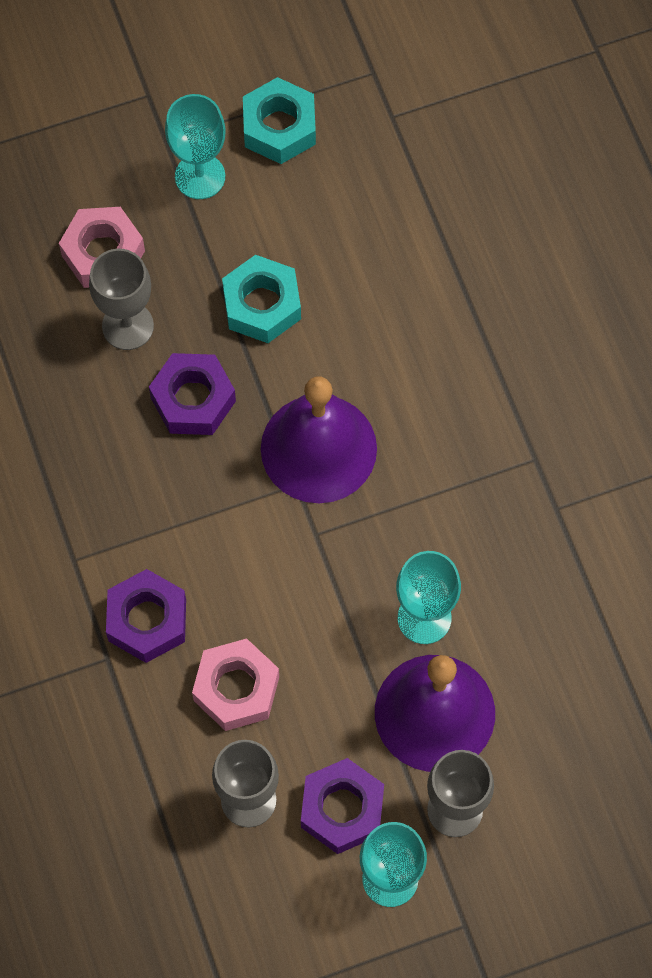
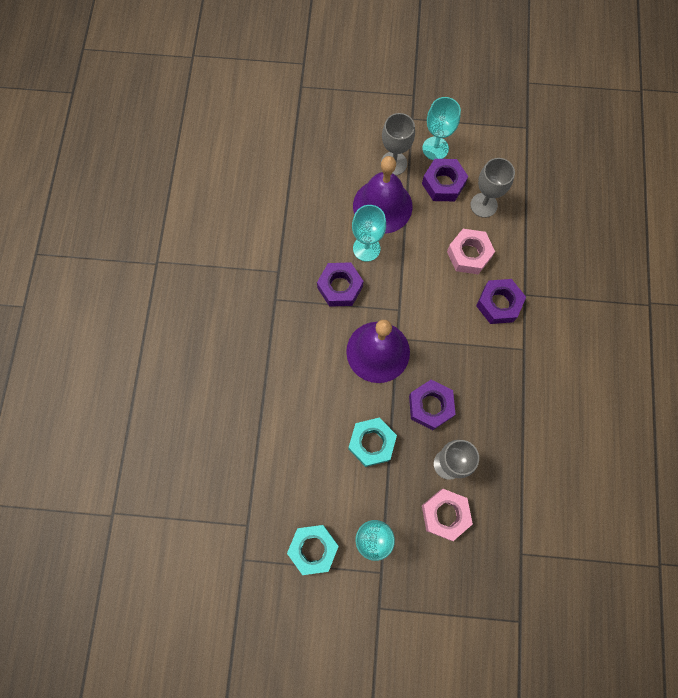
camera: 155 degrees left, 5 degrees up
(436, 528) = (340, 287): none -> purple nut

